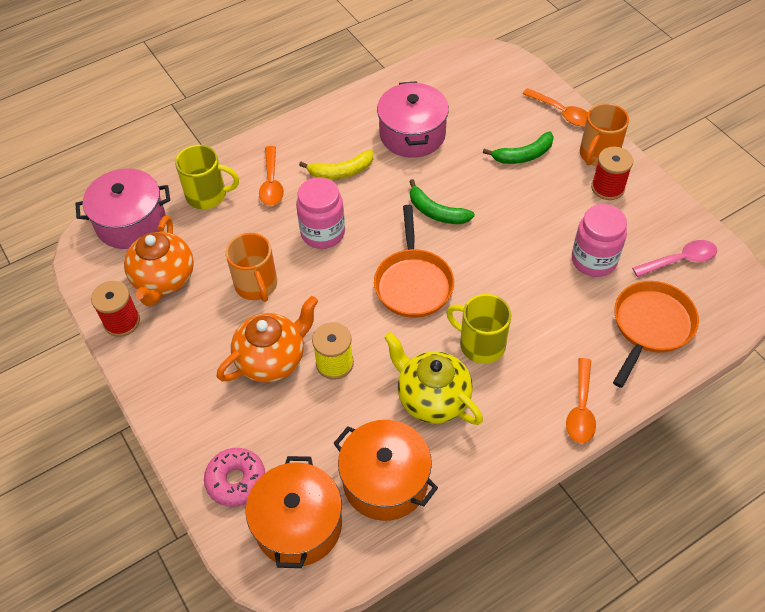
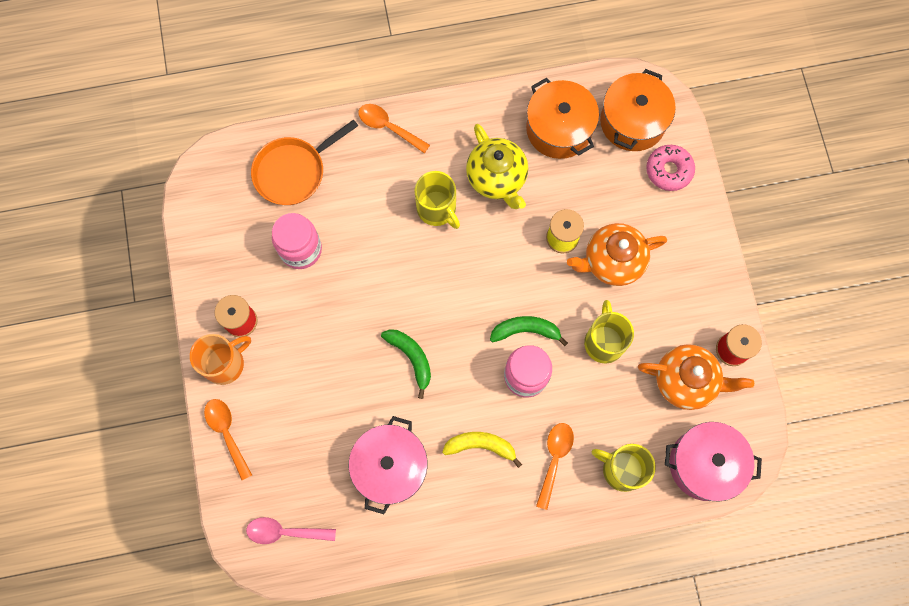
camera: 160 degrees left, 20 degrees up
(164, 280) = (686, 381): orange teapot -> orange teapot turned 75 degrees clockwise
(256, 285) = (604, 341): orange mug -> yellow mug
(413, 283) = (466, 289): orange pan -> none
(523, 155) = (296, 393): green banana -> green banana (526, 330)
(581, 408) = (389, 127): orange spoon -> orange spoon turned 90 degrees counterclockwise
(680, 260) = (229, 220): pink spoon -> pink spoon (285, 532)

